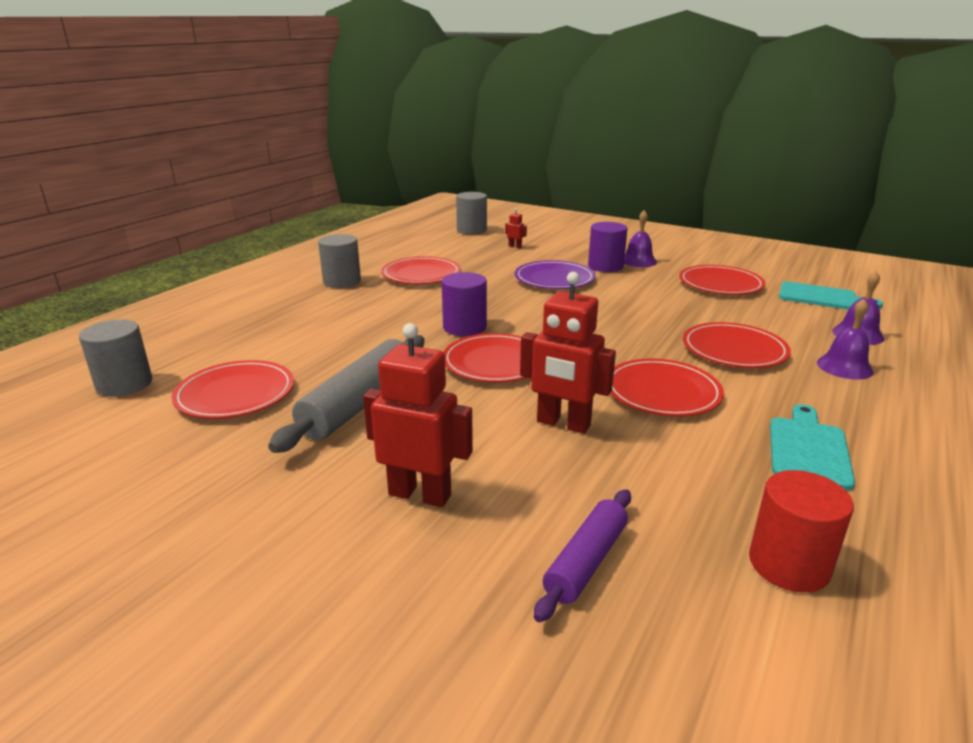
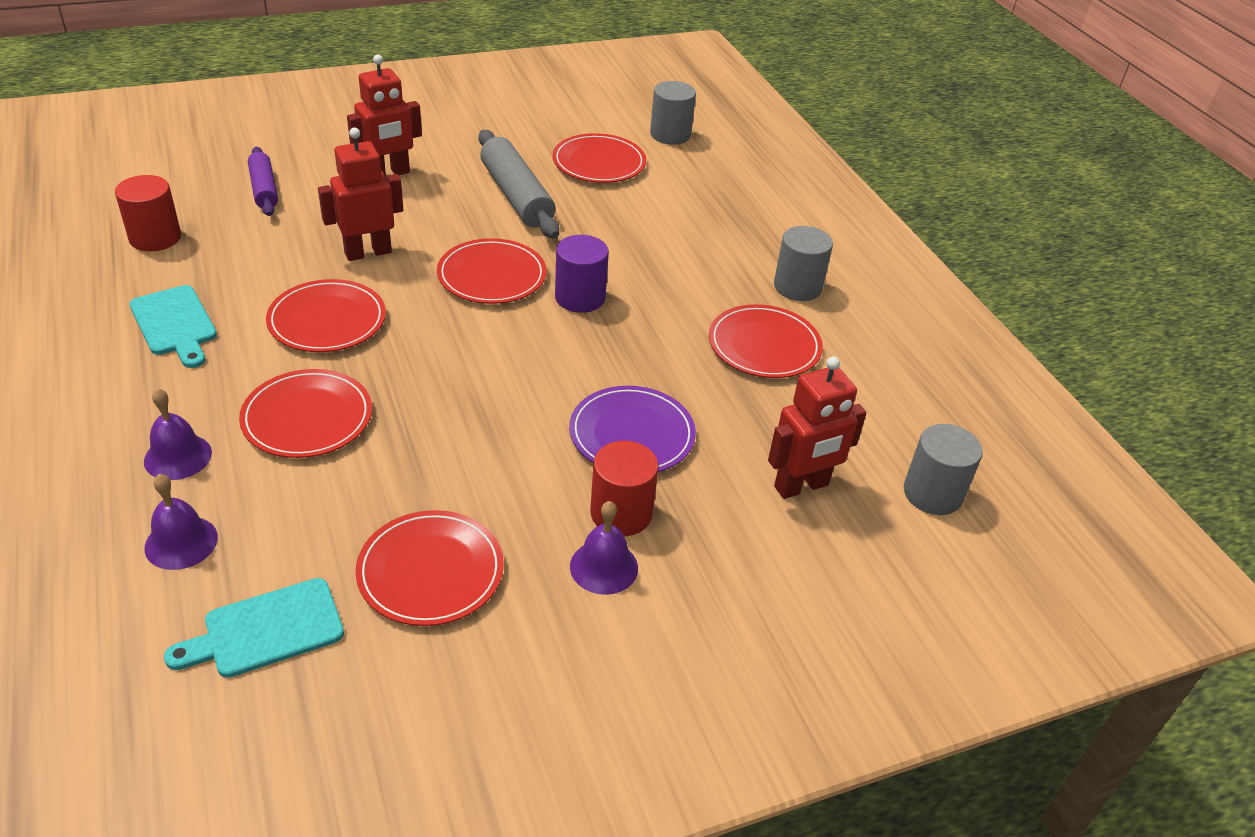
camera: 125 degrees right, 15 degrees up
(515, 246) = (801, 486): red robot -> red robot, size x2.33
(605, 266) = (621, 513): purple cylinder -> red cylinder

